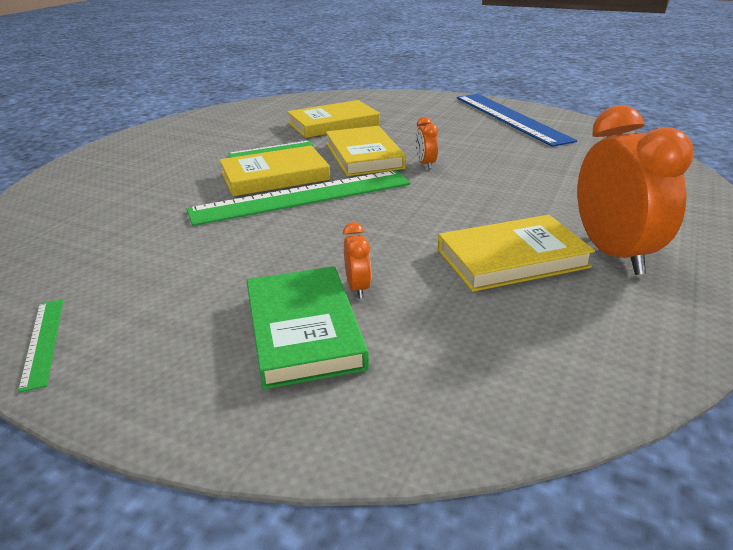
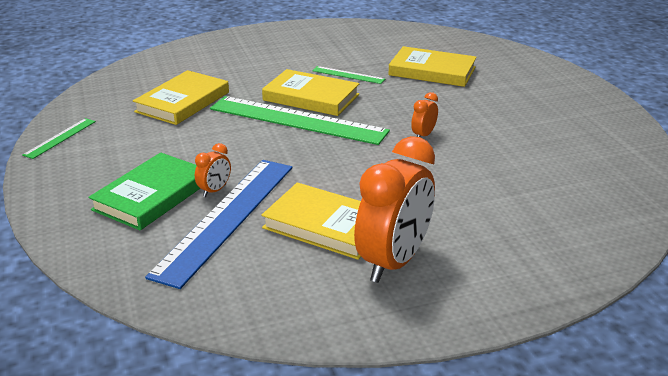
camera: 45 degrees right, 0 degrees up
(364, 156) = (396, 108): yellow book -> yellow book (183, 102)
(510, 118) = (590, 128): blue ruler -> blue ruler (226, 218)

